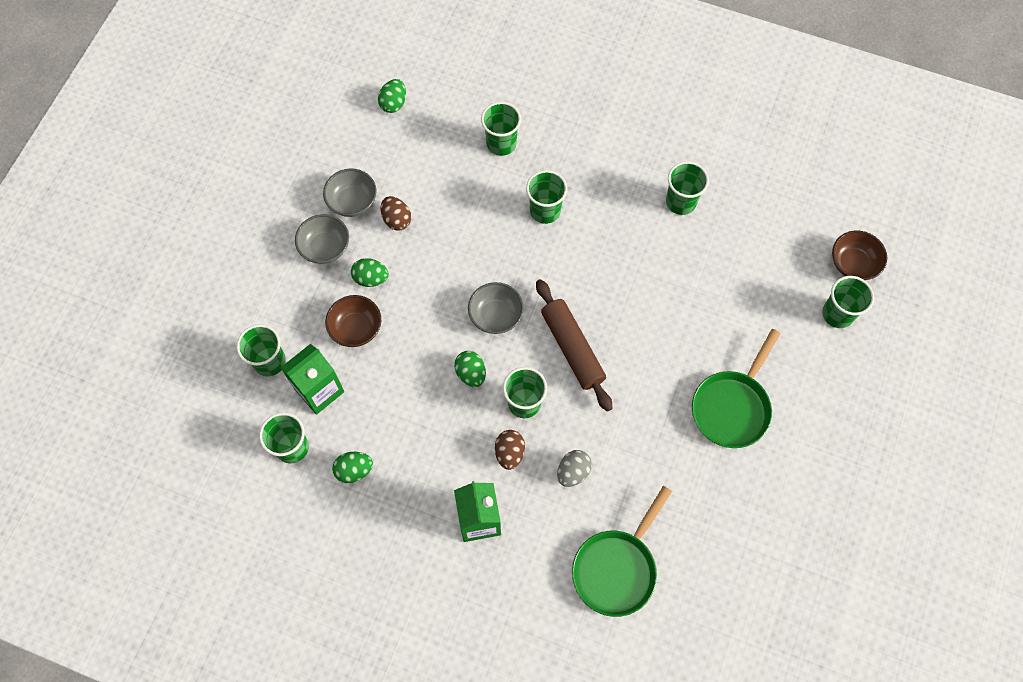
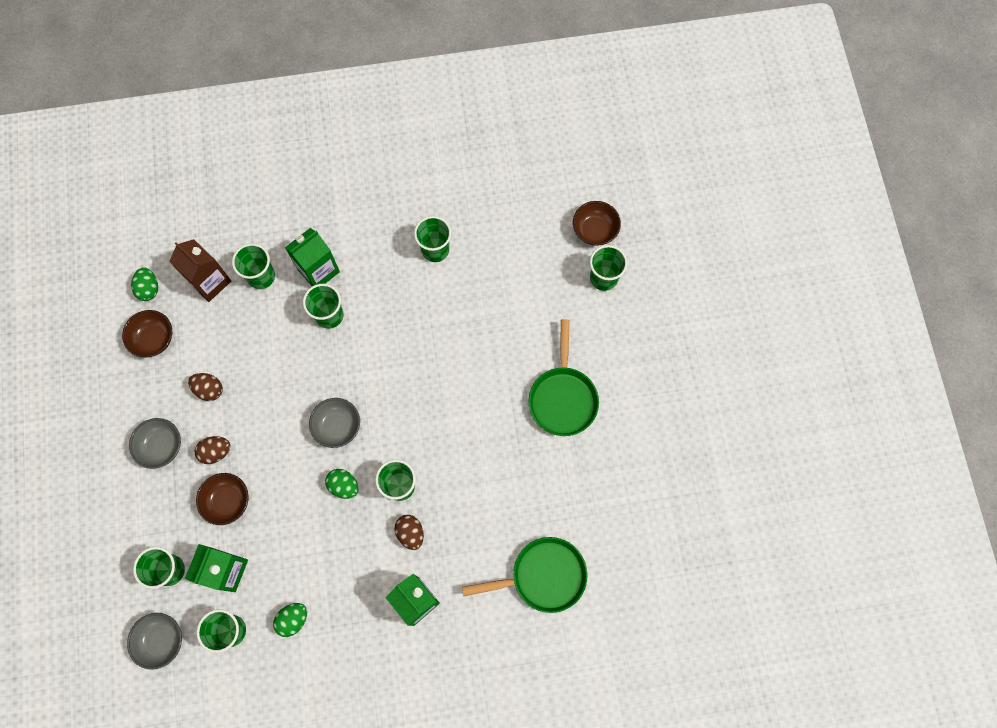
camera: 30 degrees left, 5 degrees up
(352, 201) = (162, 394): grey bowl -> grey bowl (161, 640)
(371, 278) = (216, 452): green egg -> brown egg
(373, 149) = (154, 339): none -> brown bowl
(451, 124) = (210, 281): none -> brown carton
(557, 165) = (318, 270): none -> green carton
(572, 348) = (413, 419): brown rolling pin -> none
(573, 472) = (468, 520): grey egg -> none
(617, 568) = (543, 576): green pan -> green pan turned 105 degrees counterclockwise

